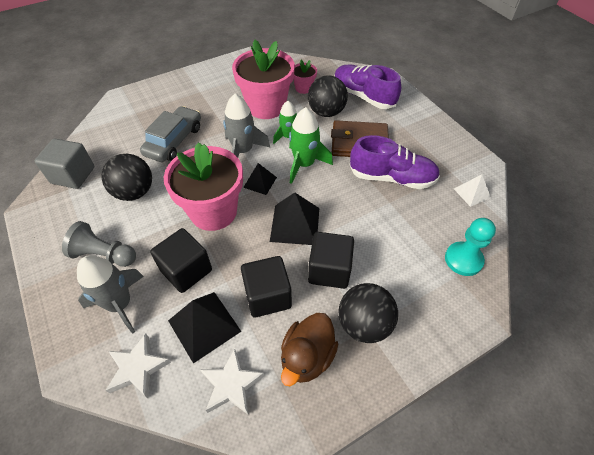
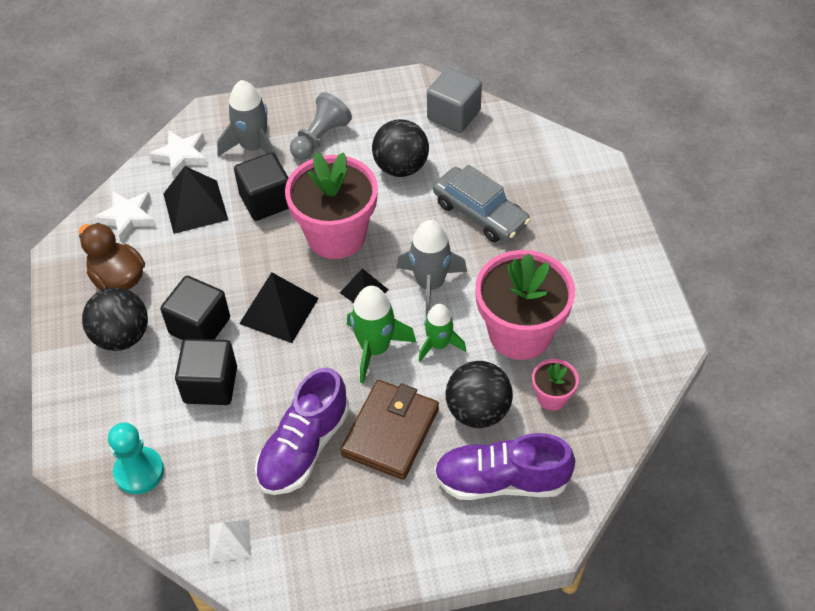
camera: 110 degrees right, 0 degrees up
(267, 296) = (199, 262): black cube -> black cube (210, 385)
(363, 96) = (501, 481): purple shoe -> purple shoe turned 150 degrees counterclockwise

